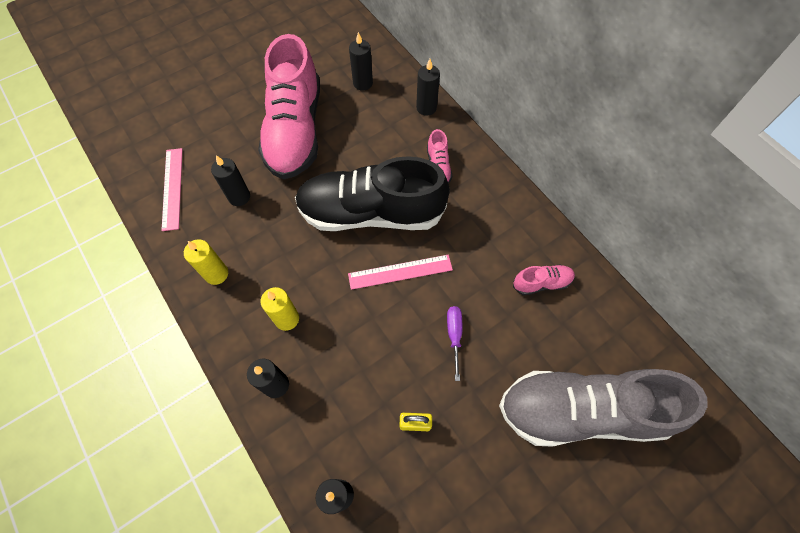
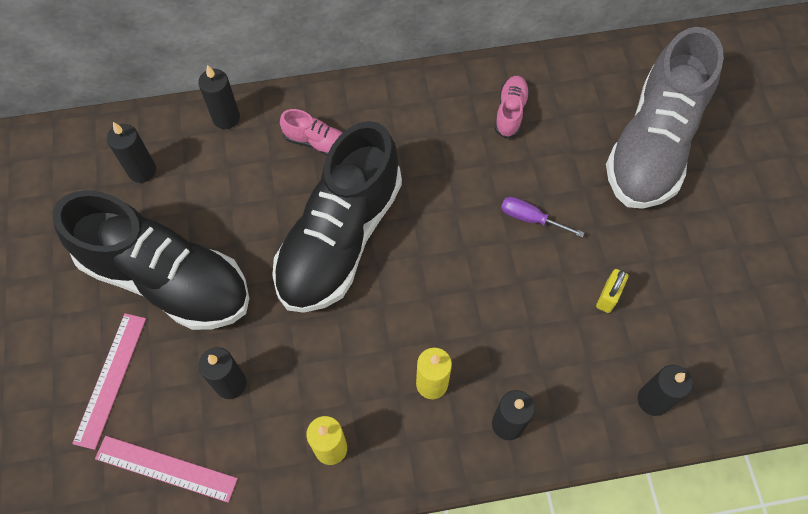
camera: 65 degrees left, 0 degrees up
(295, 130) = (166, 279): pink shoe -> black shoe
(400, 272) = (432, 239): pink ruler -> pink ruler (110, 379)

